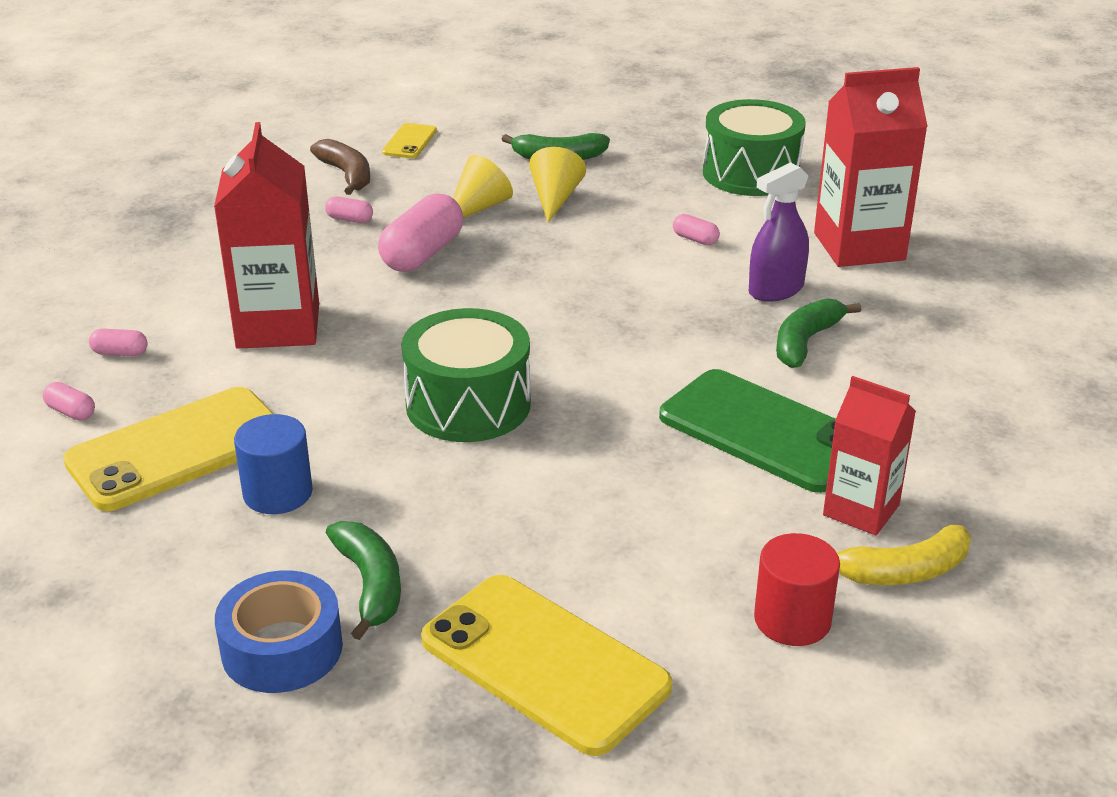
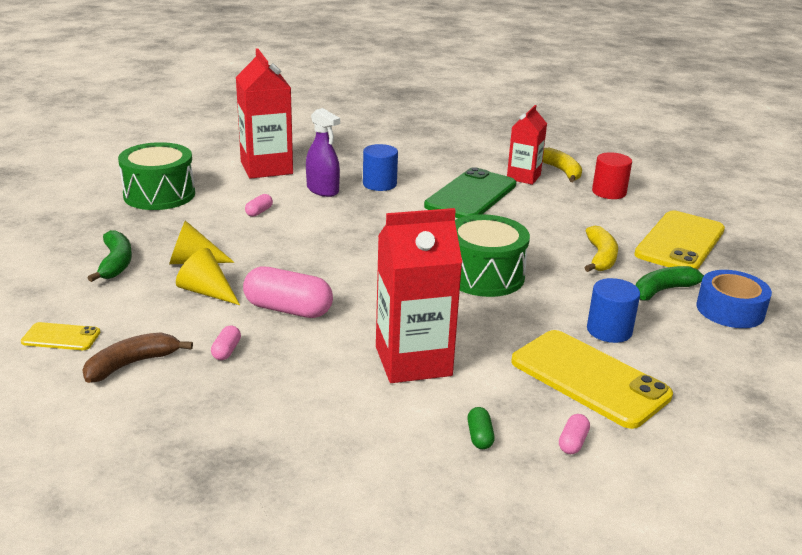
camera: 100 degrees left, 5 degrees down
(120, 353) = (479, 436): pink capsule -> green capsule
(502, 538) = (600, 257): none -> yellow banana
(805, 342) = (379, 184): green banana -> blue cylinder

